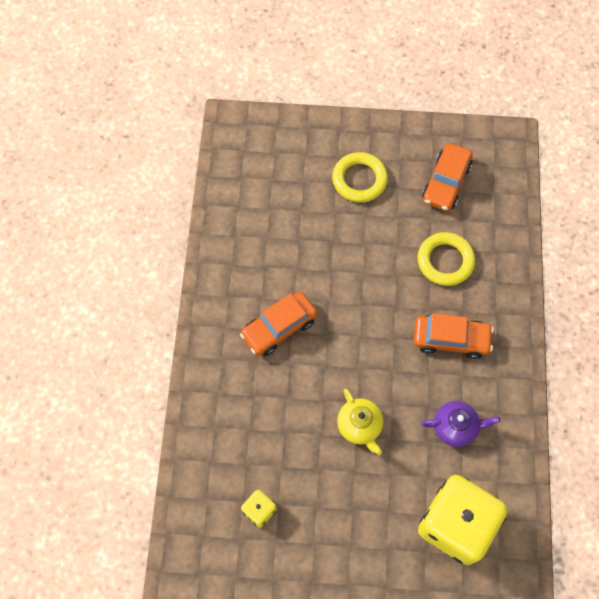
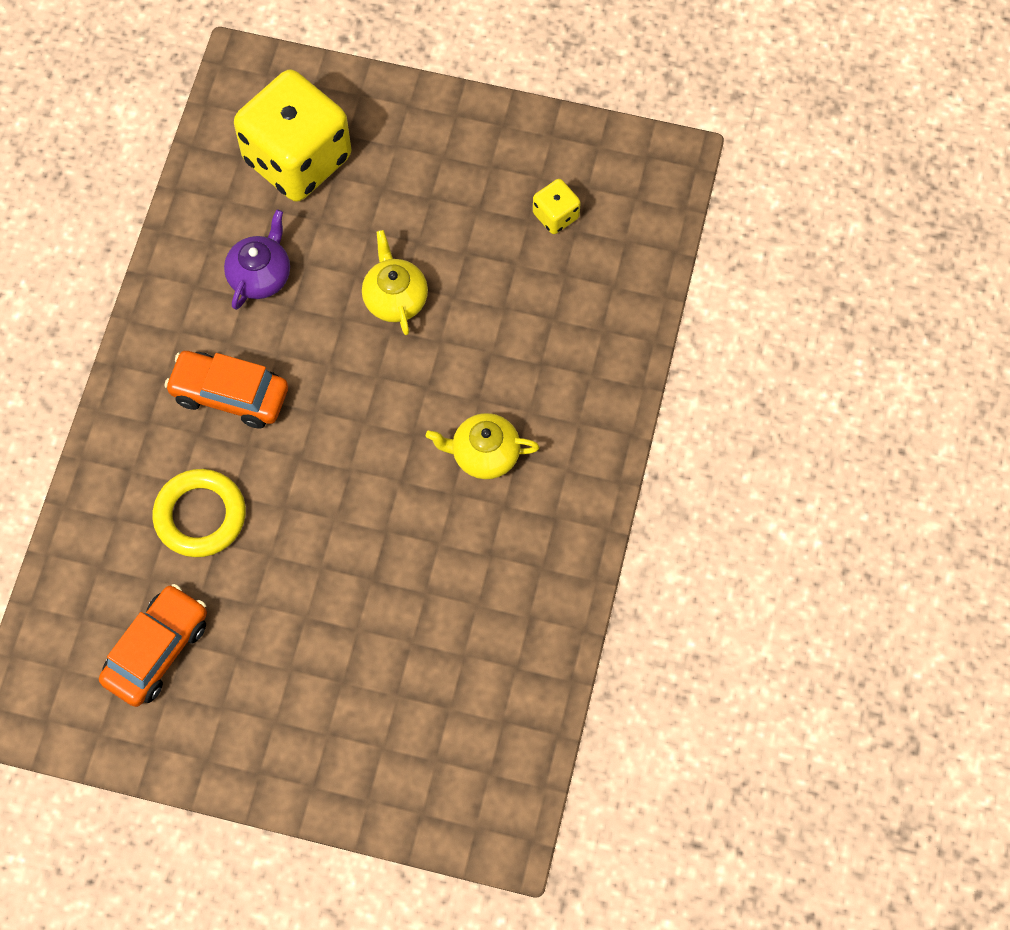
camera: 170 degrees left, 0 degrees up
(279, 328) = (484, 454): orange car -> yellow teapot
(359, 180) = (301, 681): yellow ring -> none
(455, 427) = (260, 275): purple teapot -> purple teapot turned 105 degrees clockwise

